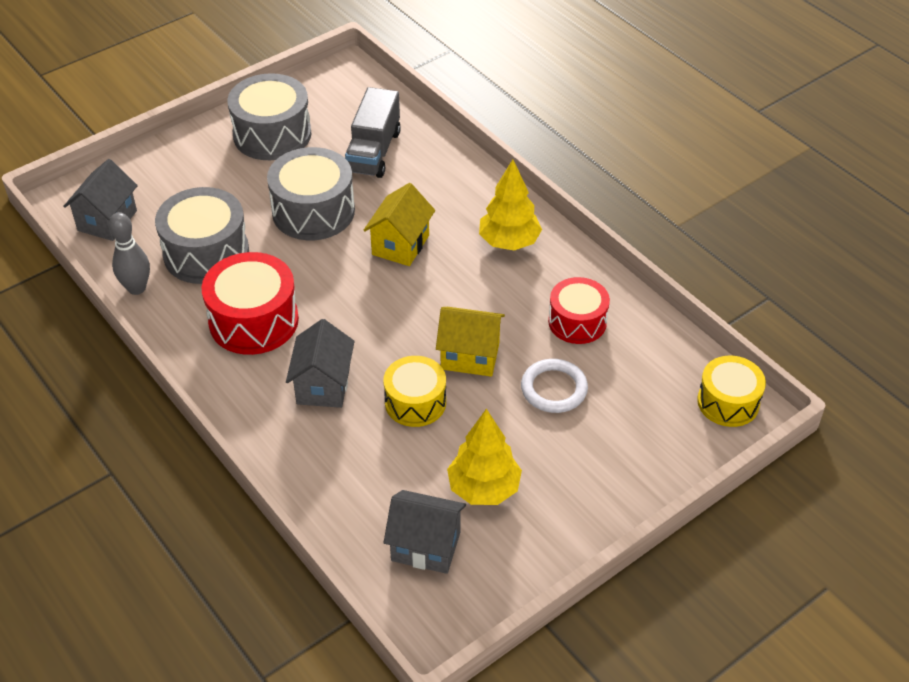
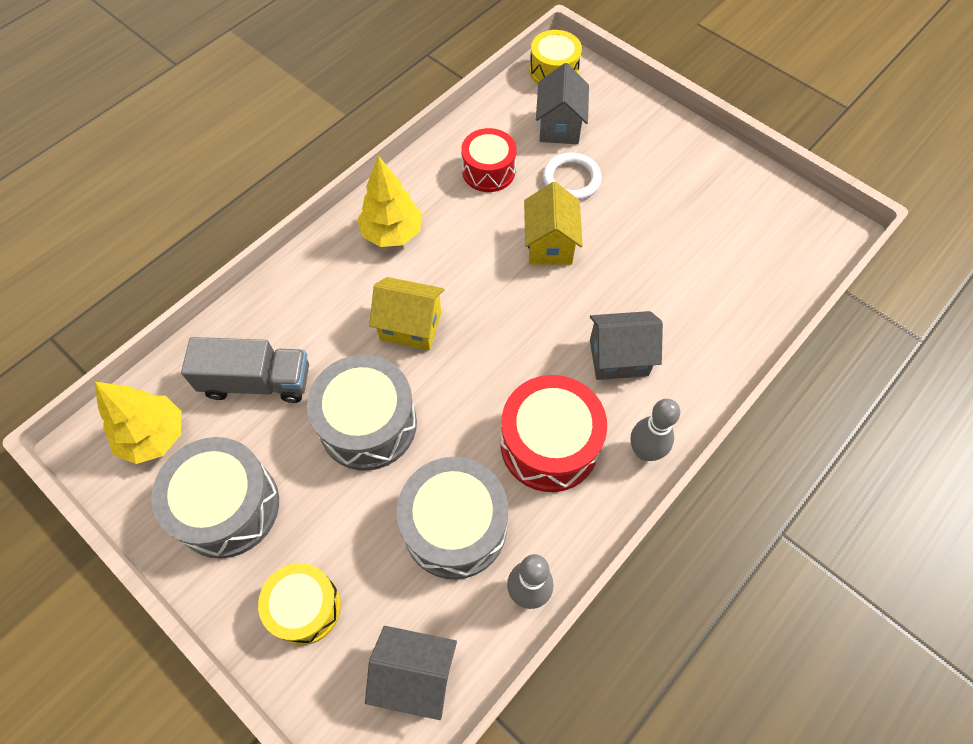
camera: 100 degrees left, 15 degrees up
(222, 385) = (645, 451): none -> grey bowling pin
(415, 402) = (616, 278): yellow drum -> yellow drum (305, 607)
(426, 546) = (763, 246): grey house -> grey house (559, 126)
(484, 489) = (692, 215): yellow tree -> yellow tree (154, 436)

